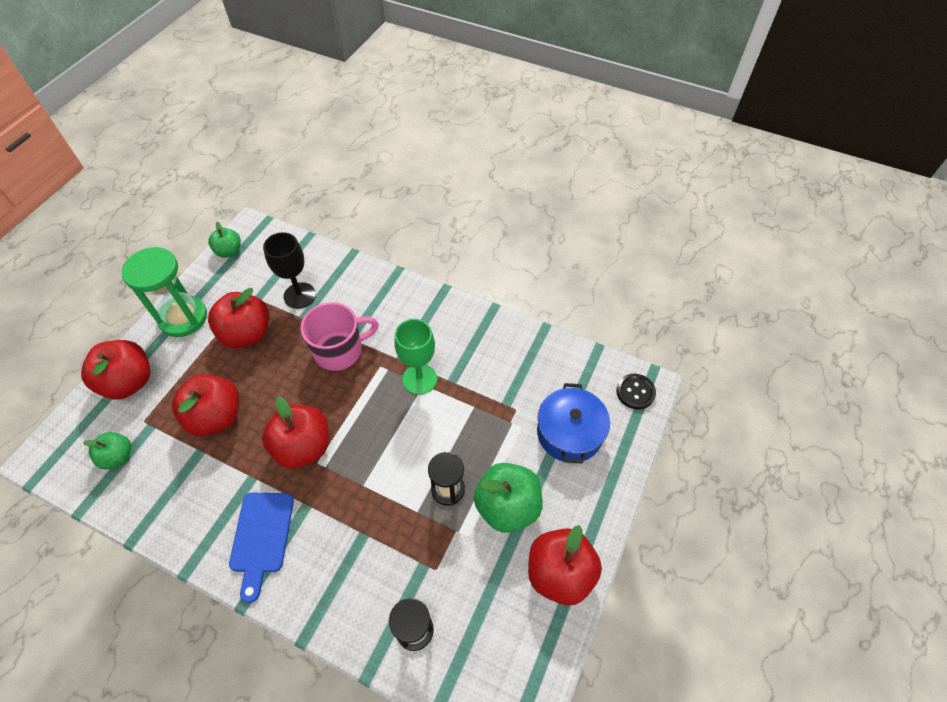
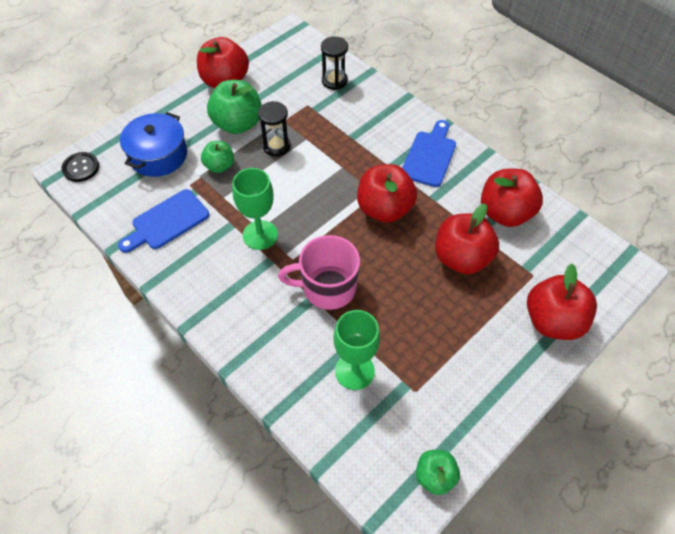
camera: 160 degrees left, 0 degrees up
(118, 456) = (554, 249): green apple -> green apple (219, 166)
(183, 318) = (497, 385): green hourglass -> none
(247, 334) = (423, 339): red apple -> red apple (505, 213)
(299, 295) = (354, 371): black goblet -> green goblet
(513, 364) = (167, 222): none -> blue cutting board

